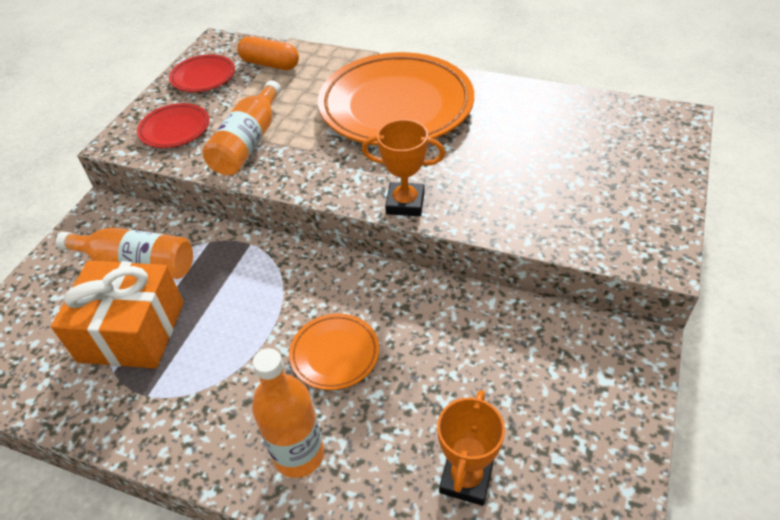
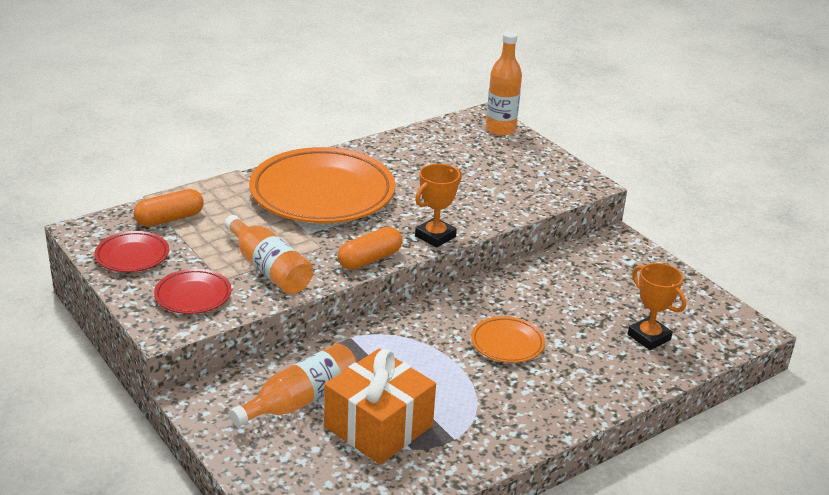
camera: 60 degrees left, 15 degrees down
(299, 454) = (574, 390): orange bottle -> orange bottle (500, 129)
(320, 186) = (369, 259): none -> orange capsule

